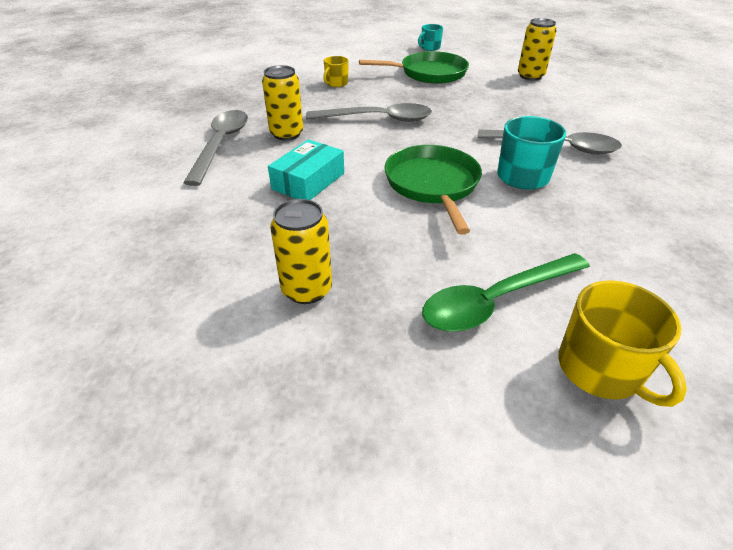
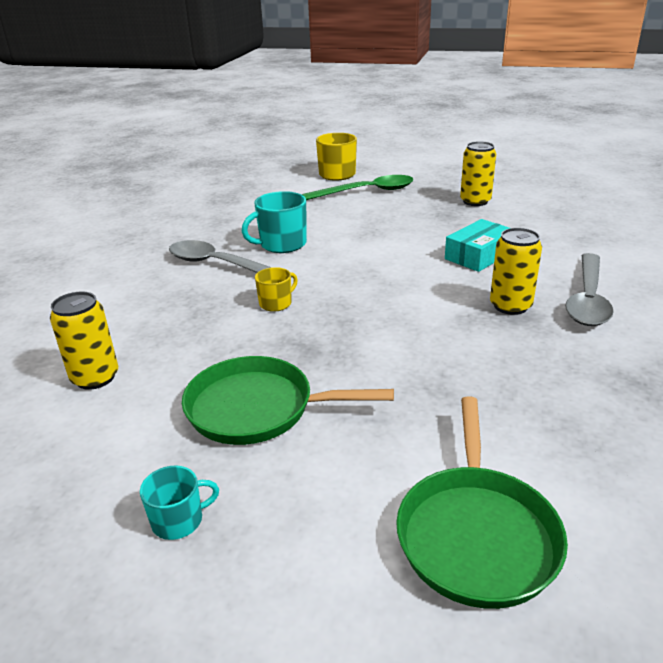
camera: 165 degrees left, 10 degrees down
(336, 83) = (439, 400): yellow mug -> yellow mug (276, 303)
(378, 119) = (391, 316): grey spoon -> none
(433, 185) = (366, 244): green pan -> green pan (476, 534)

